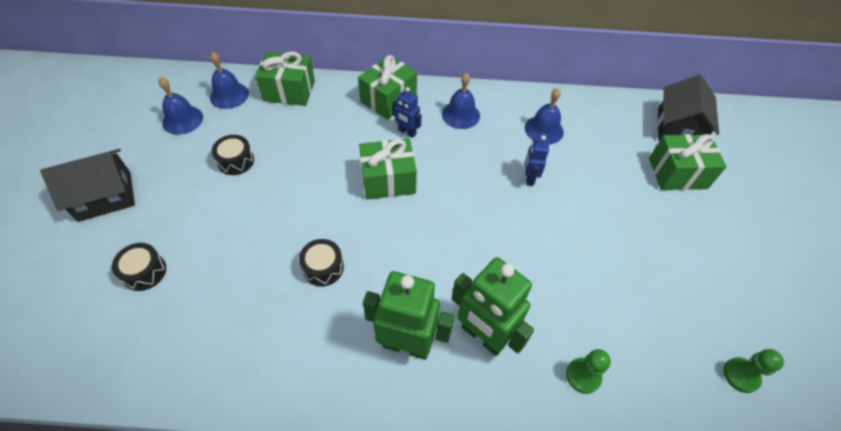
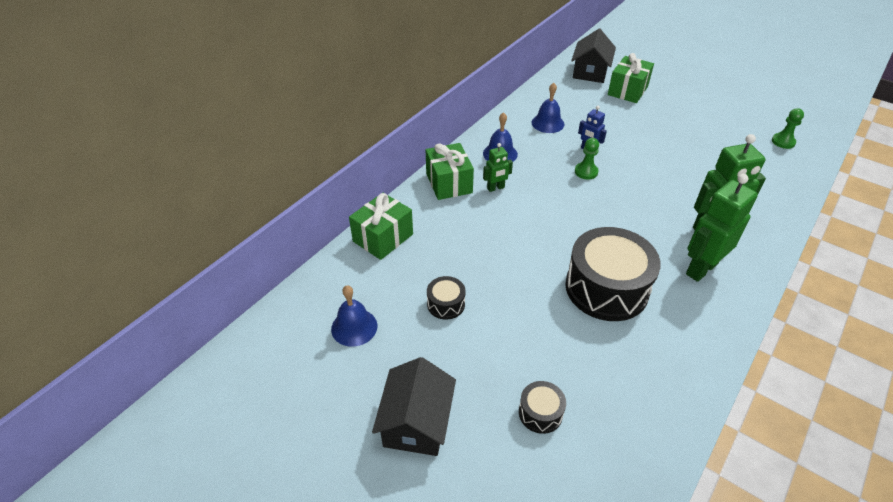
camera: 55 degrees left, 10 degrees down
(229, 95) = (350, 281): blue bell -> none
(323, 268) = (606, 288): black drum -> black drum, size x2.22
(388, 180) = (540, 218): green gift -> none
(407, 132) = (496, 188): blue robot -> green robot
(583, 376) = (759, 199): green pawn -> green pawn (586, 172)
(678, 128) = (590, 72): black house -> black house turned 60 degrees clockwise

